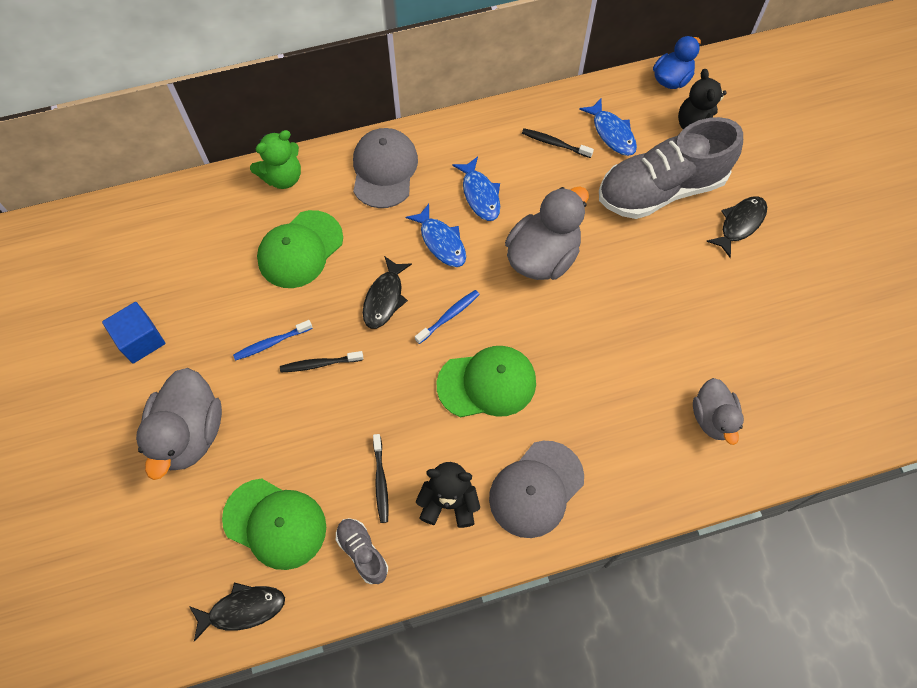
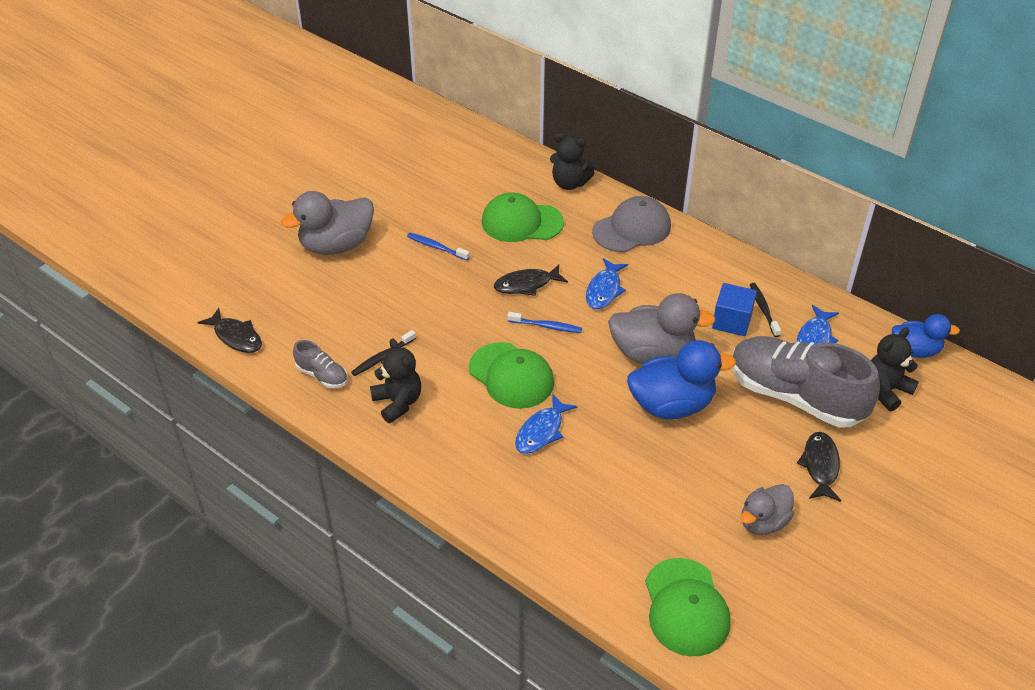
camera: 55 degrees right, 20 degrees down
(141, 340) = (381, 187): blue cube -> blue cube (732, 321)
(275, 523) = (307, 320): green cap -> green cap (686, 607)
(283, 177) = (569, 183): green teddy bear -> black teddy bear
(320, 364) = (443, 279): black toothbrush -> none
(362, 552) = (322, 375): grey shoe -> grey shoe turned 105 degrees clockwise
(480, 194) = (668, 290): blue fish -> blue fish (541, 431)
(536, 489) = (450, 448): grey cap -> none
(609, 281) = (672, 405): none -> blue duck
(712, 418) = (612, 533): grey duck -> grey duck (763, 522)
(740, 224) = (820, 466): black fish -> black fish turned 90 degrees counterclockwise

